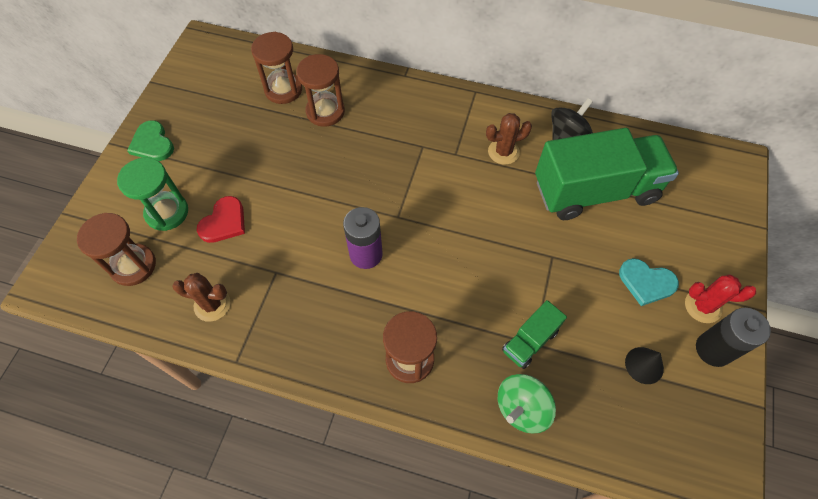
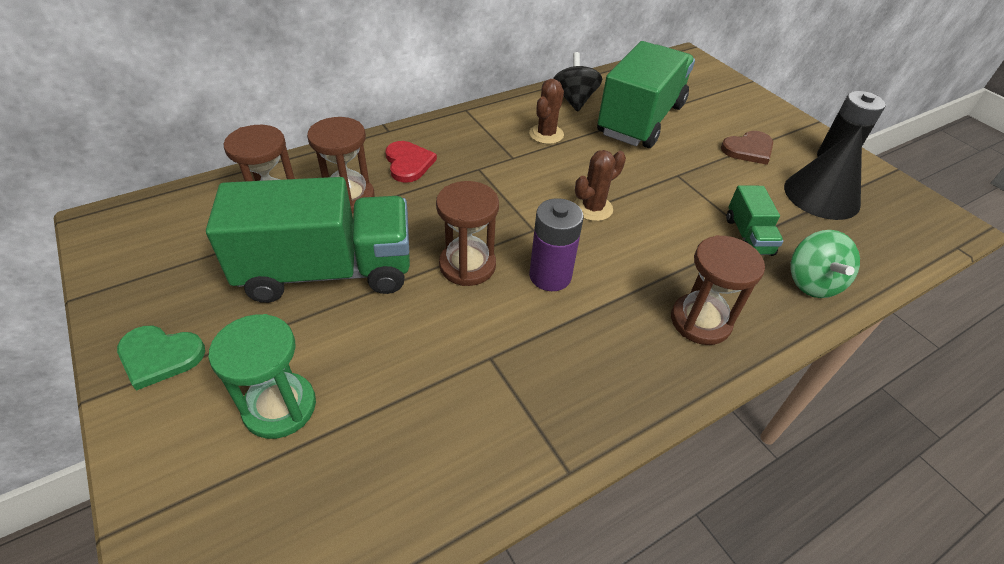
camera: 50 degrees left, 15 degrees down
(133, 266) = (308, 498): brown hourglass -> brown hourglass (467, 265)
(212, 304) = (466, 445): brown cactus -> brown cactus (593, 208)
(224, 222) = (368, 360): red heart -> red heart (408, 163)
(262, 154) = (327, 271): none -> green truck
(644, 365) = (821, 195): black cone -> black cone, size x1.94
(646, 282) = (748, 149): turquoise heart -> brown heart
(702, 306) = (793, 140): red cactus -> none

